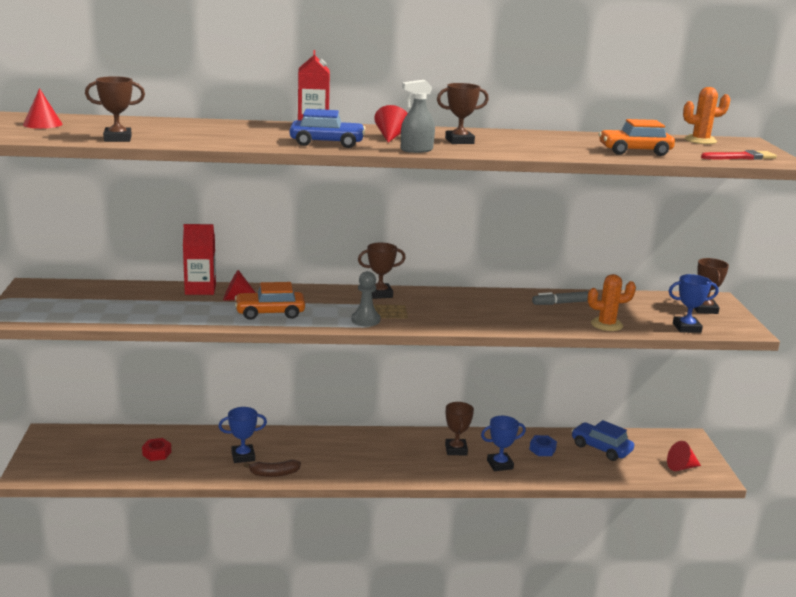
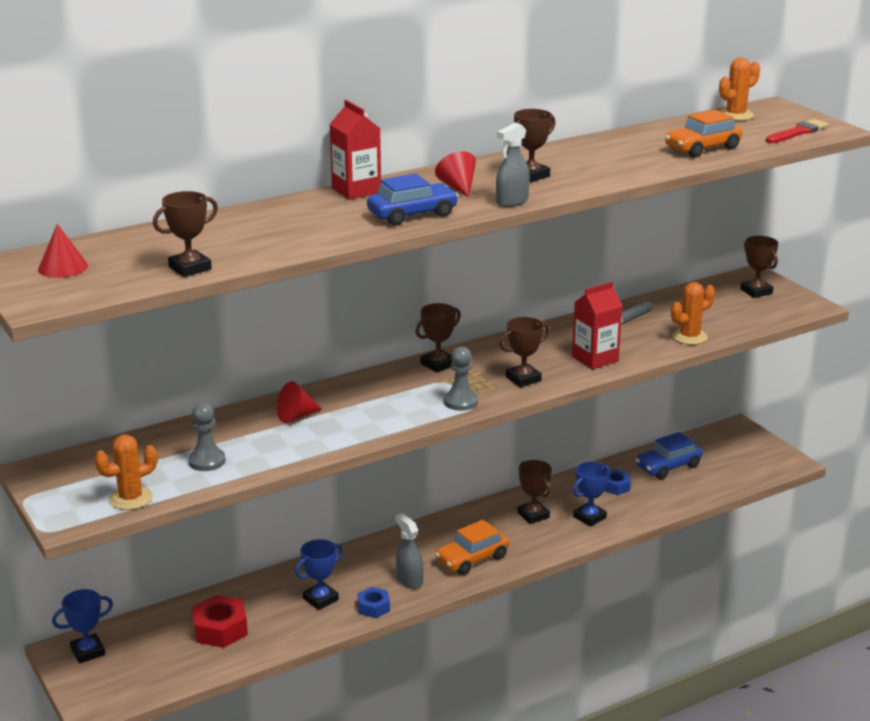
camera: 25 degrees left, 5 degrees up
(64, 316) = (131, 498): none -> orange cactus
(142, 308) = (207, 461): none -> grey pawn
(157, 453) = (220, 629): red nut -> red nut, size x1.64
(200, 289) = (239, 416): red carton -> red carton (595, 359)
(270, 313) = (353, 423): orange car -> orange car (472, 559)
(274, 474) = (373, 607): brown banana -> blue nut
(318, 464) = (409, 580): none -> grey spray bottle
(433, 318) = (523, 379): none -> brown trophy
(601, 448) = (668, 466): blue car -> blue car turned 45 degrees counterclockwise
(681, 467) = (754, 463): red cone -> none
(686, 328) = (761, 319): blue trophy -> blue trophy (88, 652)

